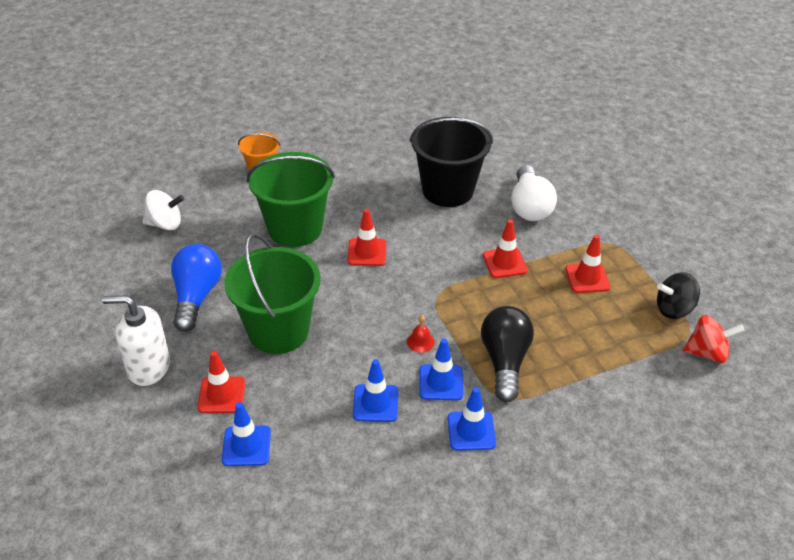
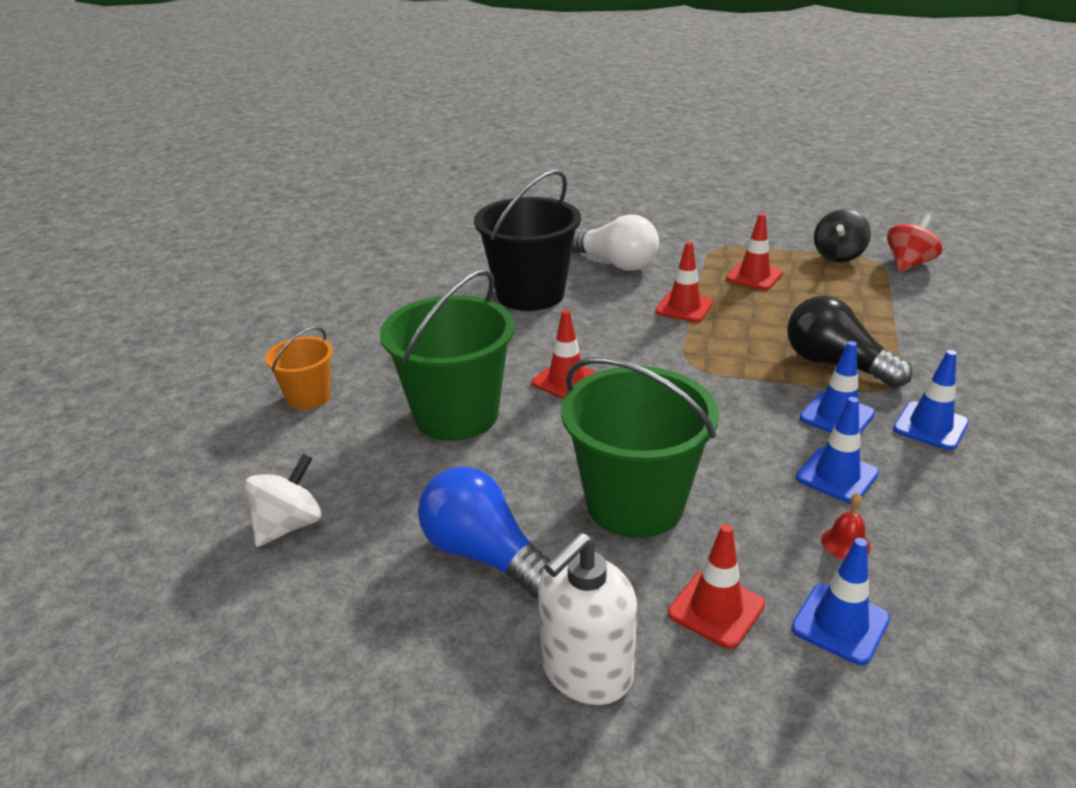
camera: 50 degrees left, 10 degrees down
(420, 342) = (757, 404): red bell -> red bell (845, 543)

